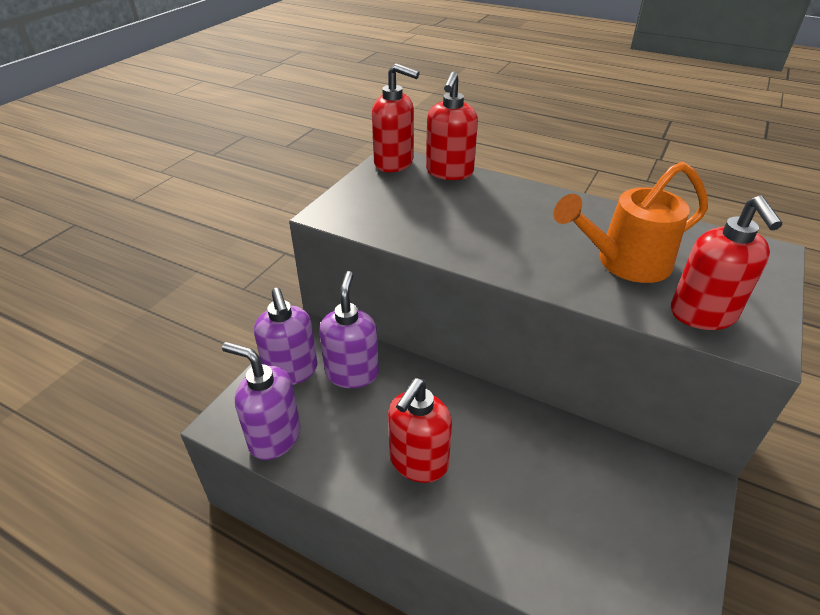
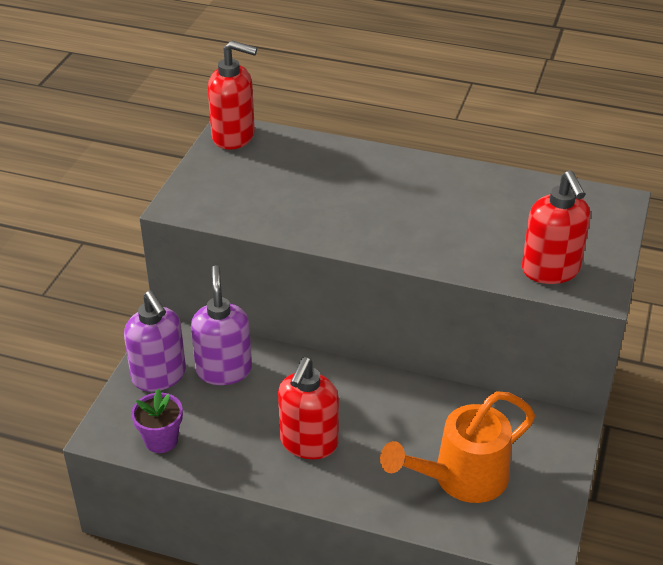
camera: 10 degrees left, 0 degrees up
(274, 437) = (161, 440): purple soap dispenser -> purple flower pot
(449, 172) = (296, 143): red soap dispenser -> none
(624, 263) = (482, 228): orange watering can -> orange watering can (461, 478)

